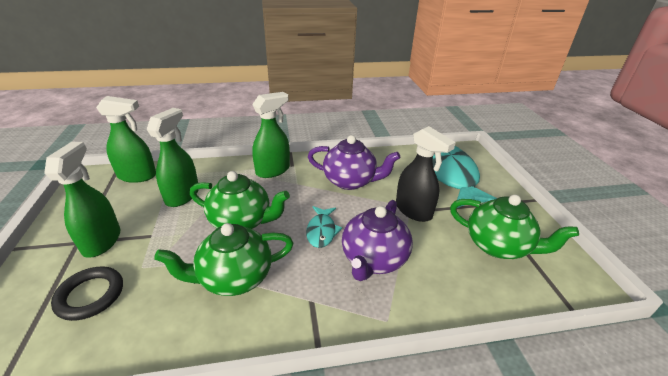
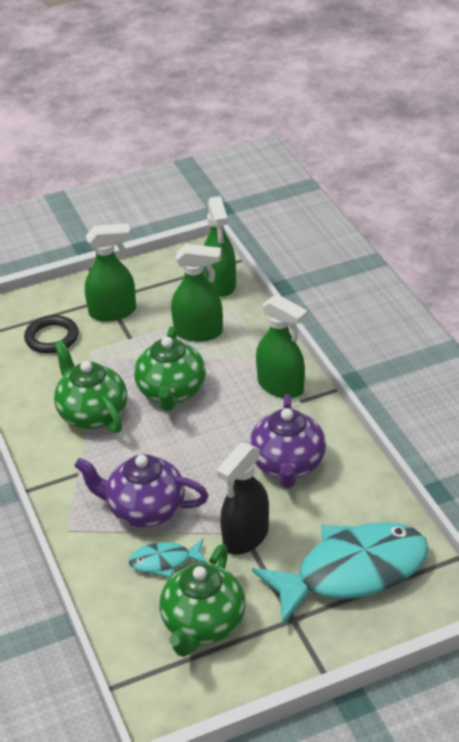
camera: 80 degrees right, 5 degrees up
(321, 231) = (177, 459): turquoise fish -> turquoise fish (164, 561)

